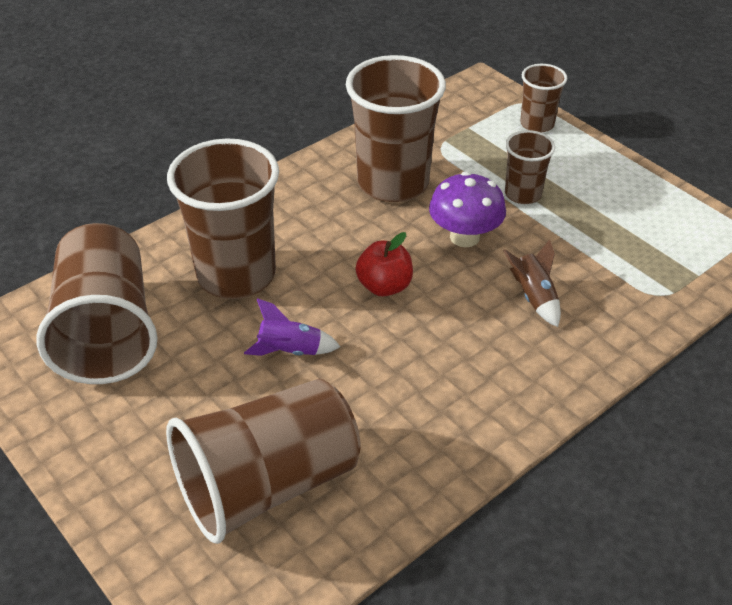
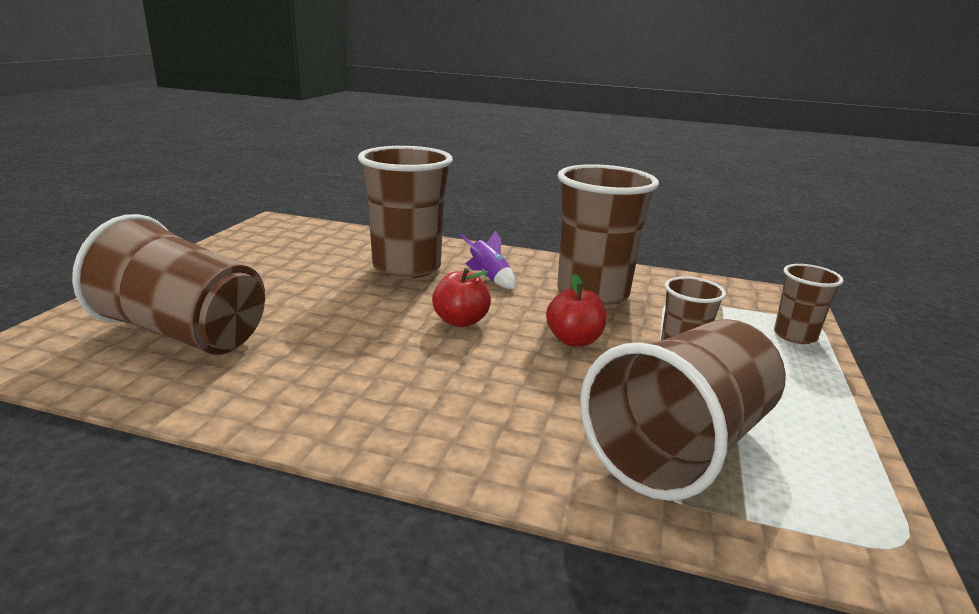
camera: 55 degrees right, 20 degrees down
(107, 331) = (308, 247): brown cup -> brown cup (680, 447)
(290, 350) = (343, 304): purple rocket -> purple rocket (489, 277)
(464, 237) = (574, 340): purple mushroom -> red apple
(534, 297) = (540, 399): brown rocket -> none

